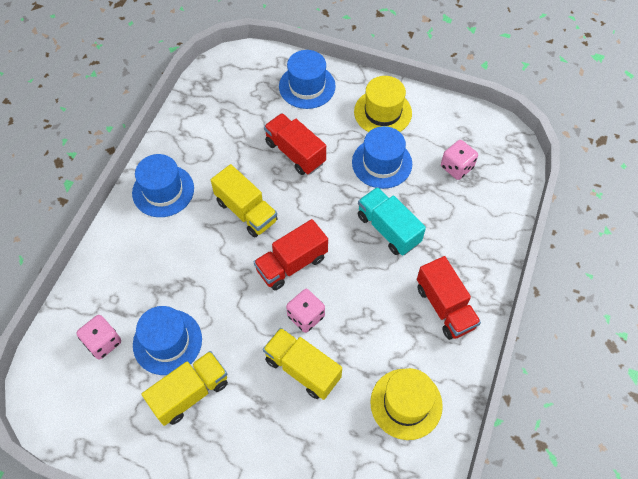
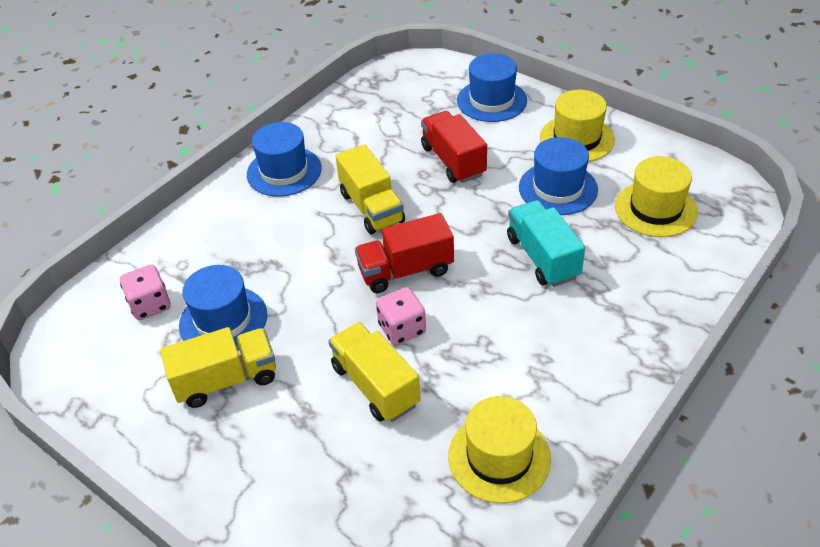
camera: 20 degrees right, 15 degrees down
(445, 307) = (590, 357): red truck -> none
(456, 167) = (655, 209): pink dice -> yellow hat

